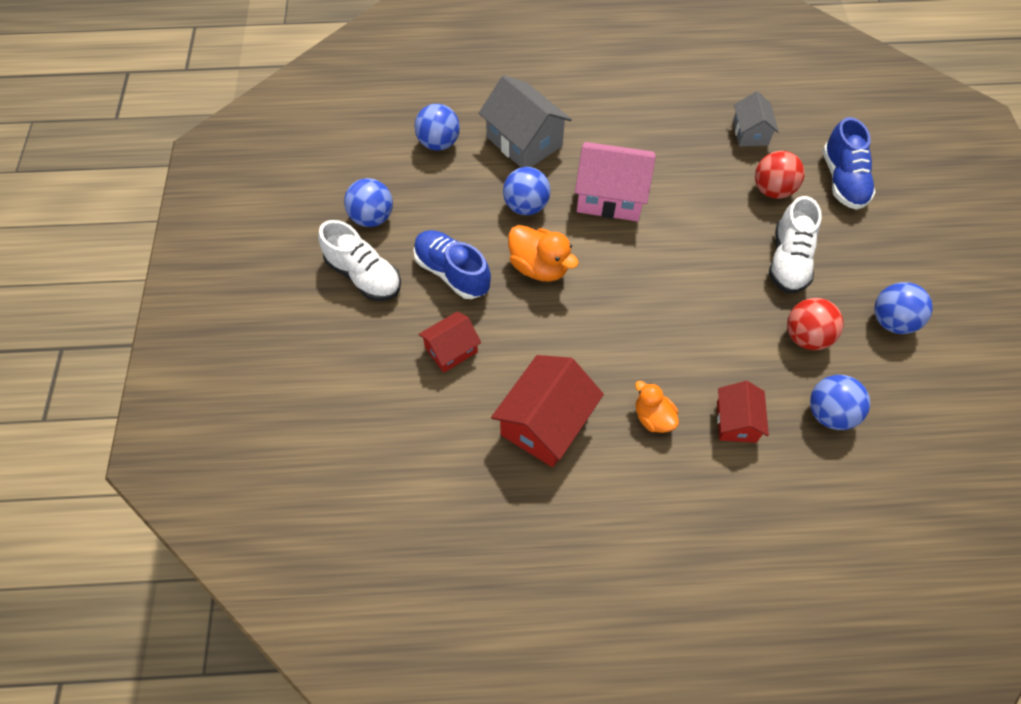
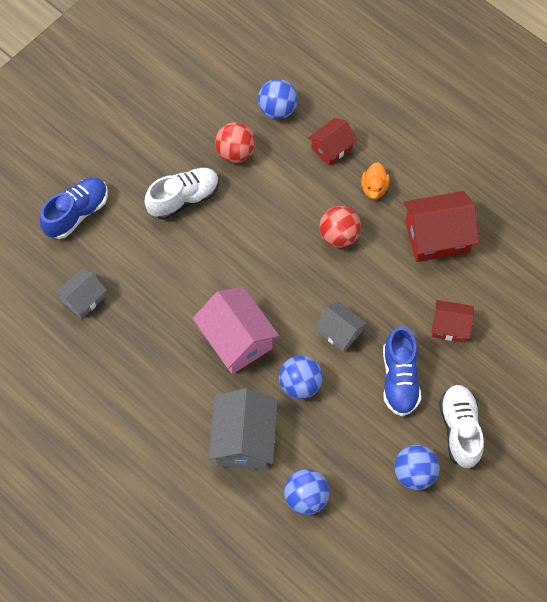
camera: 135 degrees left, 5 degrees up
(539, 267) = (339, 332): orange duck -> grey house
(772, 190) = (128, 248): red ball -> red ball (339, 235)
(891, 321) = (177, 118): blue ball -> none

